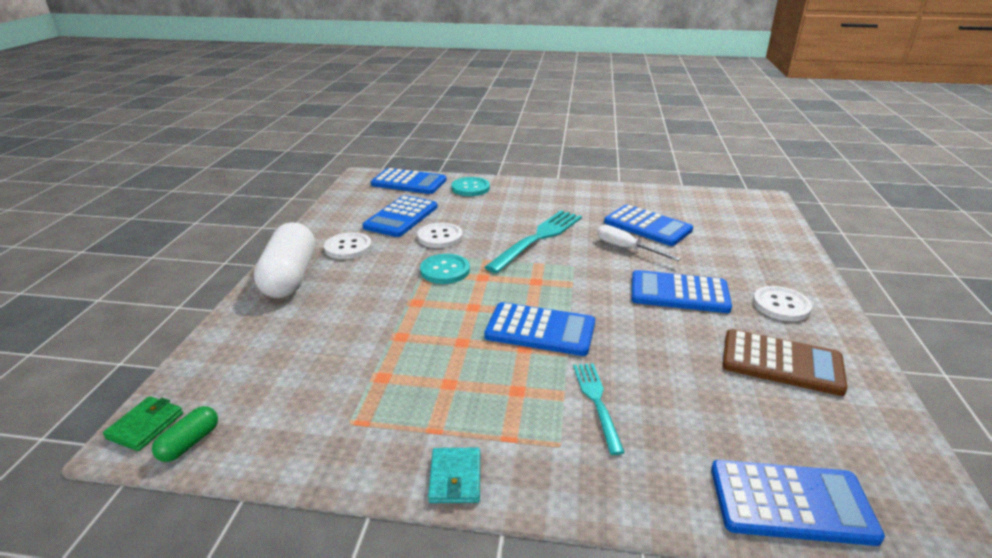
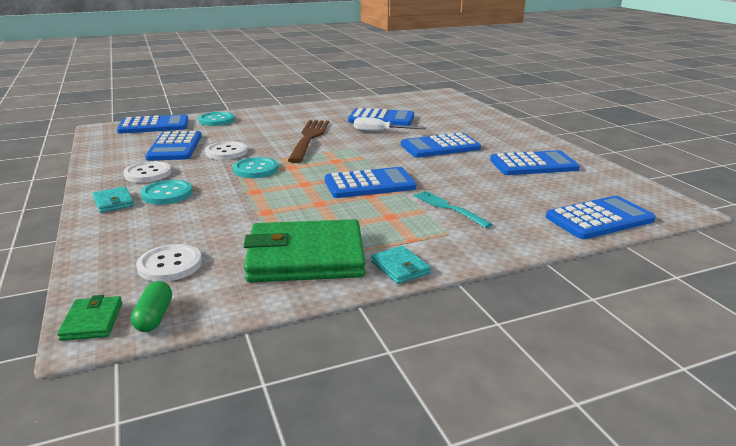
camera: 30 degrees left, 5 degrees down
(290, 277) = (114, 202): white capsule -> turquoise wallet
(339, 280) = (167, 194): none -> turquoise button
(378, 419) = (306, 257): none -> green wallet
(538, 238) = (309, 138): turquoise fork -> brown fork
(781, 305) = (505, 140): white button -> white button (170, 265)
(781, 363) = (533, 164): brown calculator -> blue calculator

